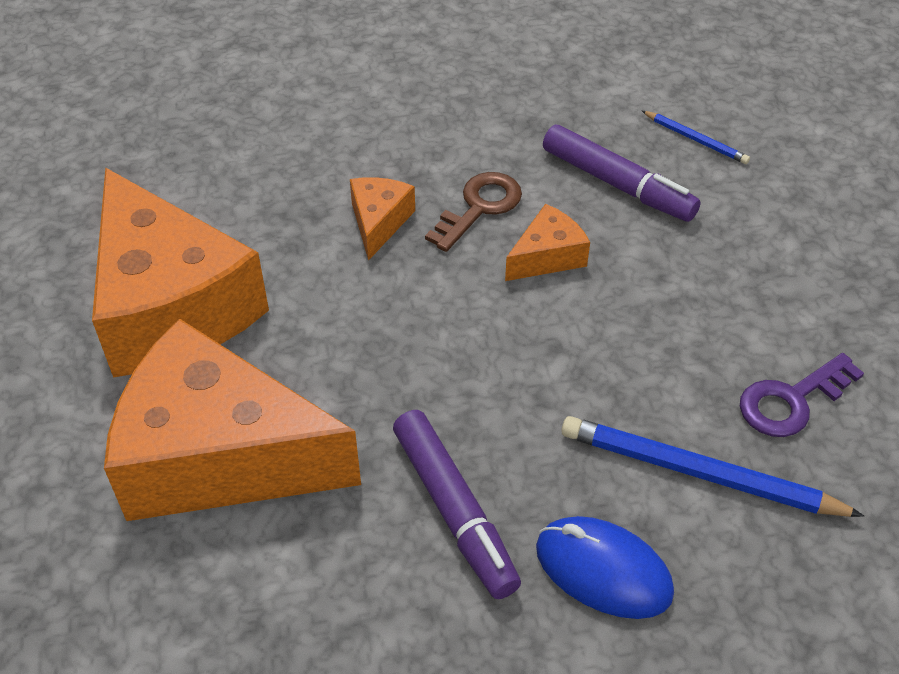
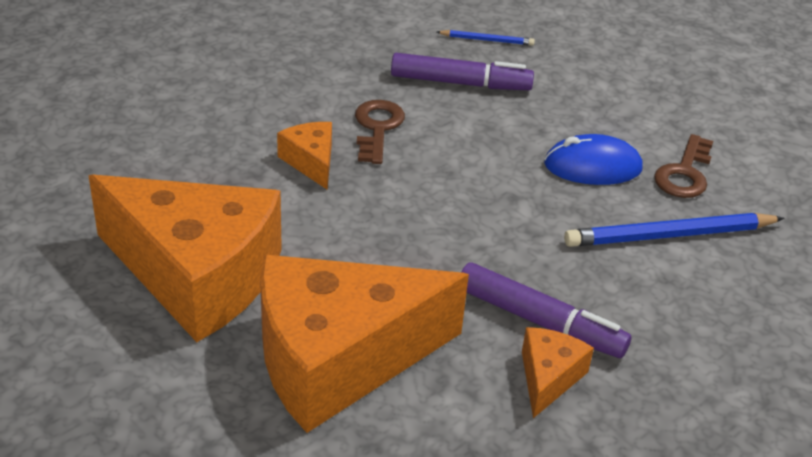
camera: 35 degrees left, 10 degrees down
(547, 257) = (455, 143): orange cheese -> orange cheese (548, 378)
(603, 570) = (665, 315): blue mouse -> blue mouse (592, 166)
(791, 400) = (684, 173): purple key -> brown key

